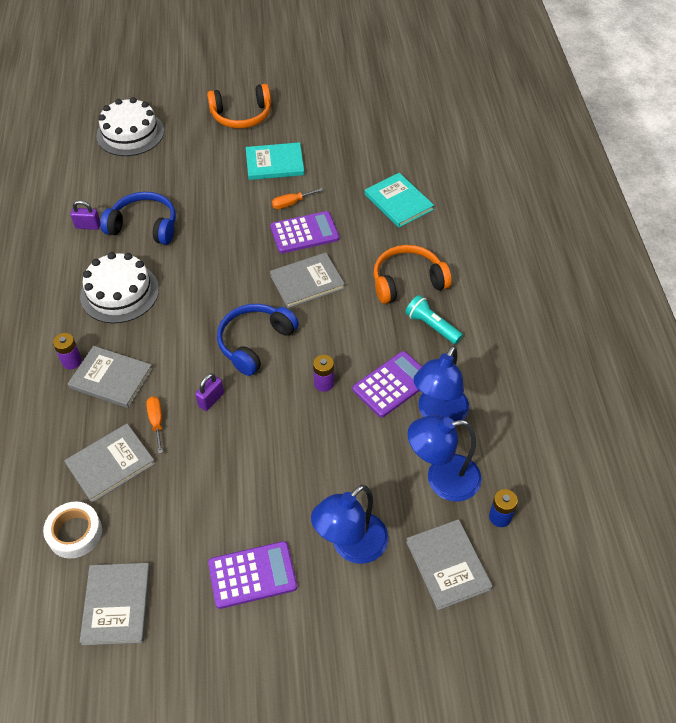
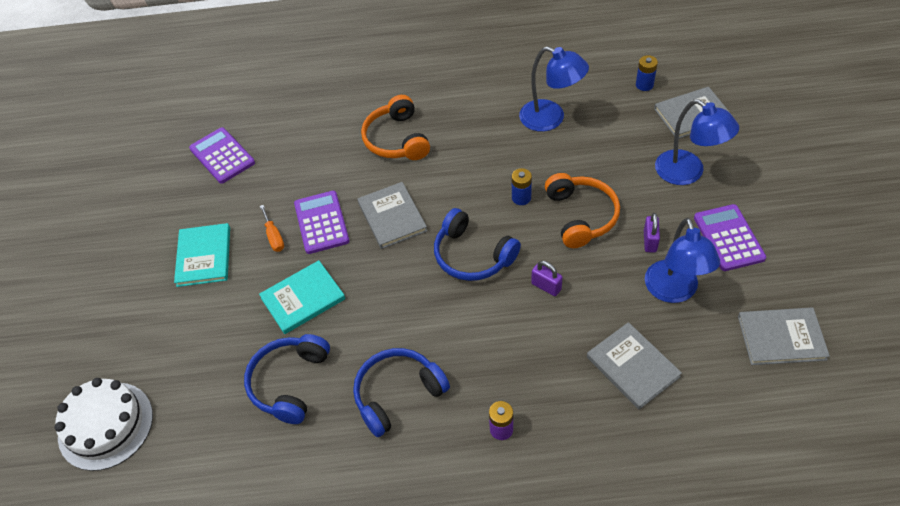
camera: 85 degrees left, 0 degrees up
(75, 533) = (716, 386): white tape -> none
(88, 226) = (280, 450): purple padlock -> purple padlock (650, 241)
(111, 378) = (524, 383): grey book -> none
(119, 292) = (397, 394): white cake -> blue headphones
(156, 422) = (577, 331): orange screwdriver -> none
(241, 115) = (106, 297): orange headphones -> orange headphones (581, 216)
(324, 383) = (521, 198): purple battery -> blue battery
(392, 384) = (520, 149): purple calculator -> purple calculator (222, 156)
(398, 202) = (287, 147): turquoise book -> turquoise book (303, 298)
(431, 326) = (452, 123): turquoise flashlight -> none
(442, 479) = (615, 117): blue lamp -> blue lamp (674, 291)

